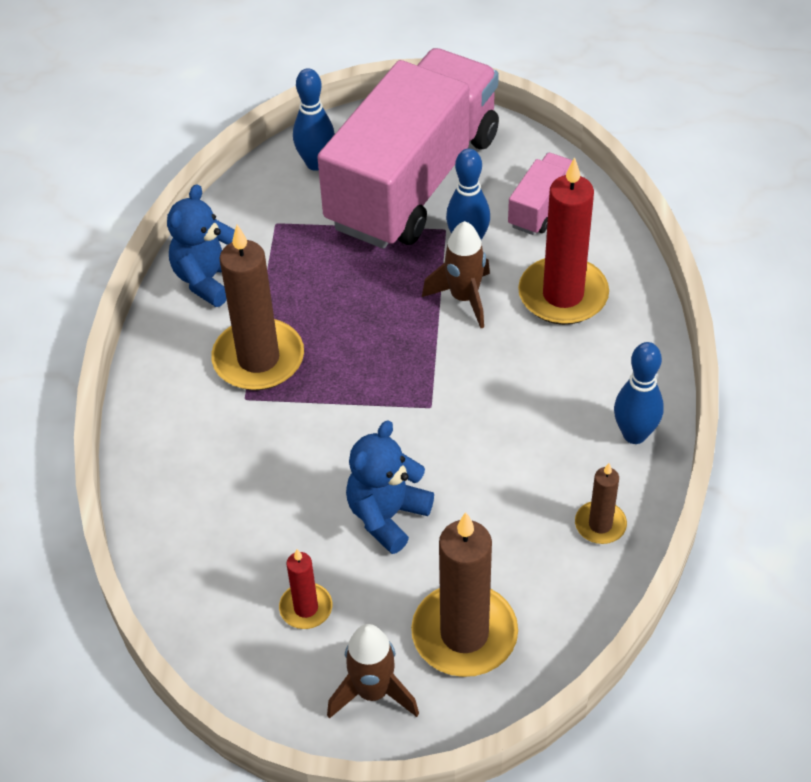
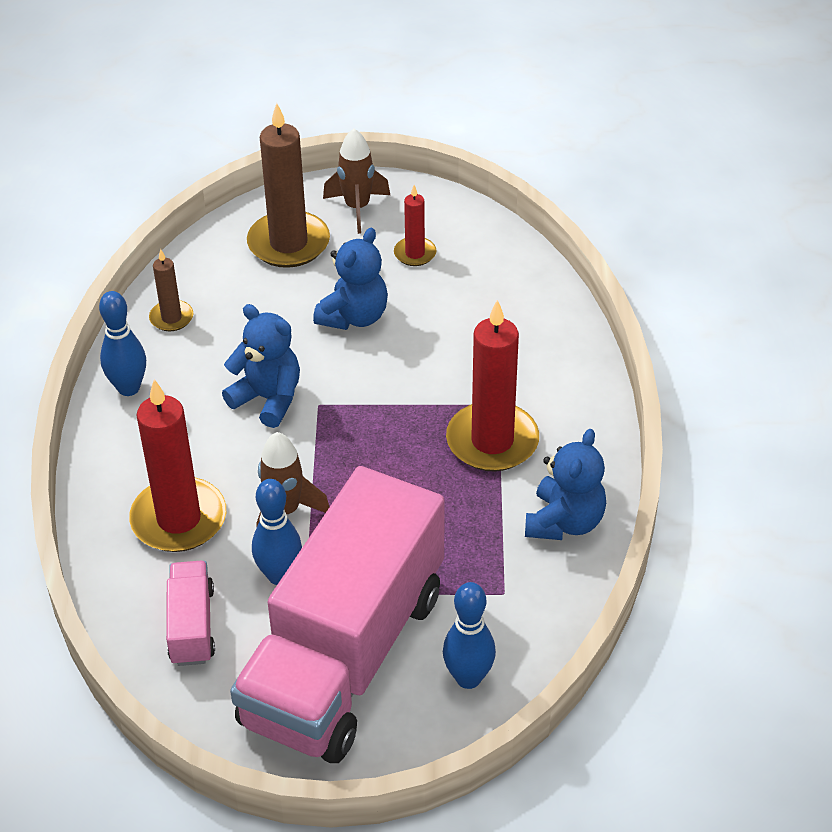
camera: 175 degrees right, 5 degrees down
(258, 359) = (492, 441): brown candle -> red candle
(483, 415) = (268, 399): none -> blue teddy bear
(541, 207) = (192, 626): pink truck -> pink truck turned 150 degrees clockwise

